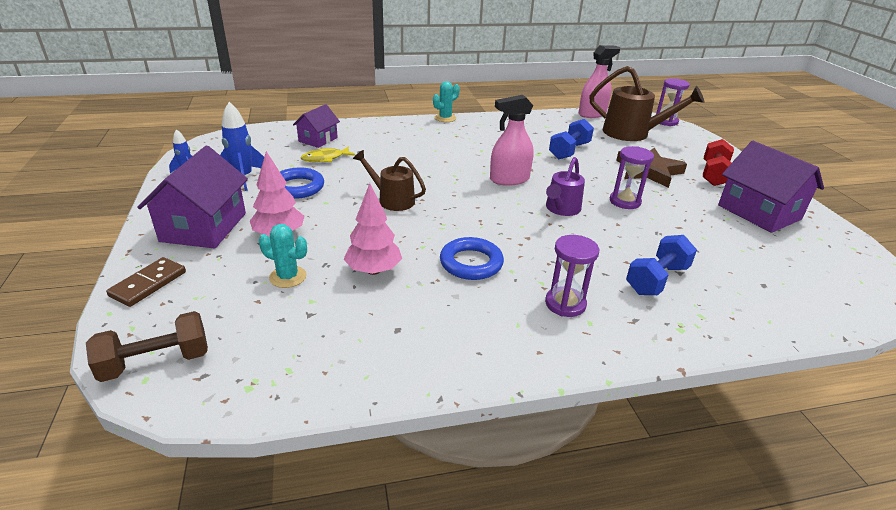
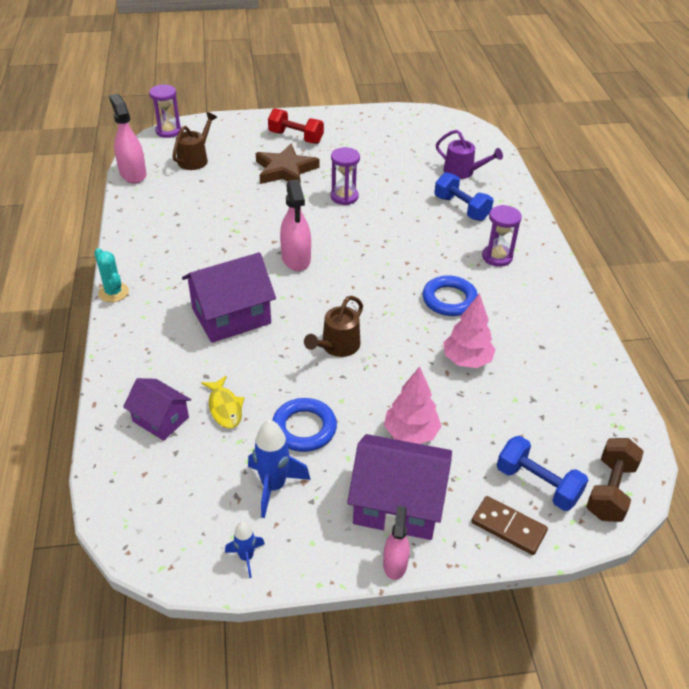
camera: 85 degrees left, 10 degrees up
(146, 225) = (395, 563): none -> pink spray bottle
(156, 362) = (610, 490): brown dumbbell -> brown dumbbell turned 45 degrees clockwise
(288, 277) = (483, 418): turquoise cactus -> none
(561, 209) = (358, 235): purple watering can -> purple watering can (463, 172)
(569, 151) = (233, 208): blue dumbbell -> blue dumbbell (537, 484)
(633, 133) = (195, 159): brown watering can -> brown watering can, size x0.61
(759, 212) = (363, 136): purple house -> purple house (231, 316)

